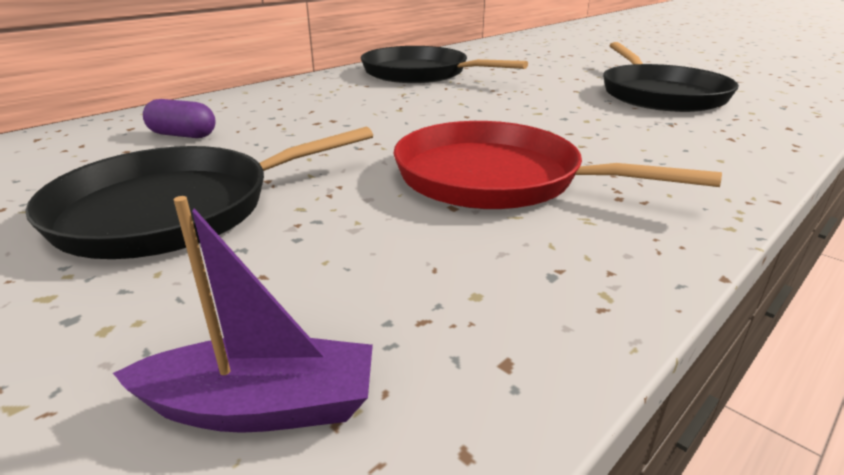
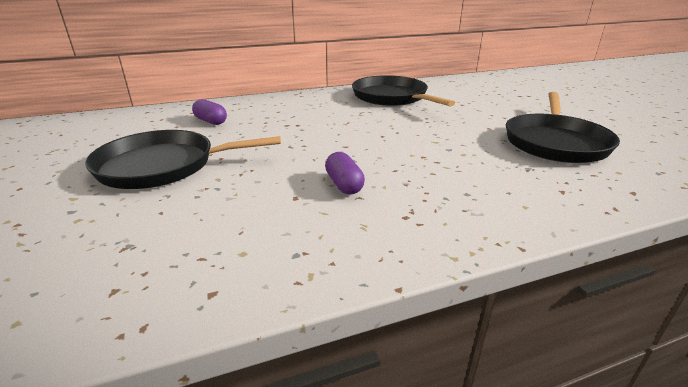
camera: 25 degrees right, 0 degrees up
(261, 406) = (94, 274): purple boat -> none
(496, 178) = (344, 184): red pan -> purple capsule

